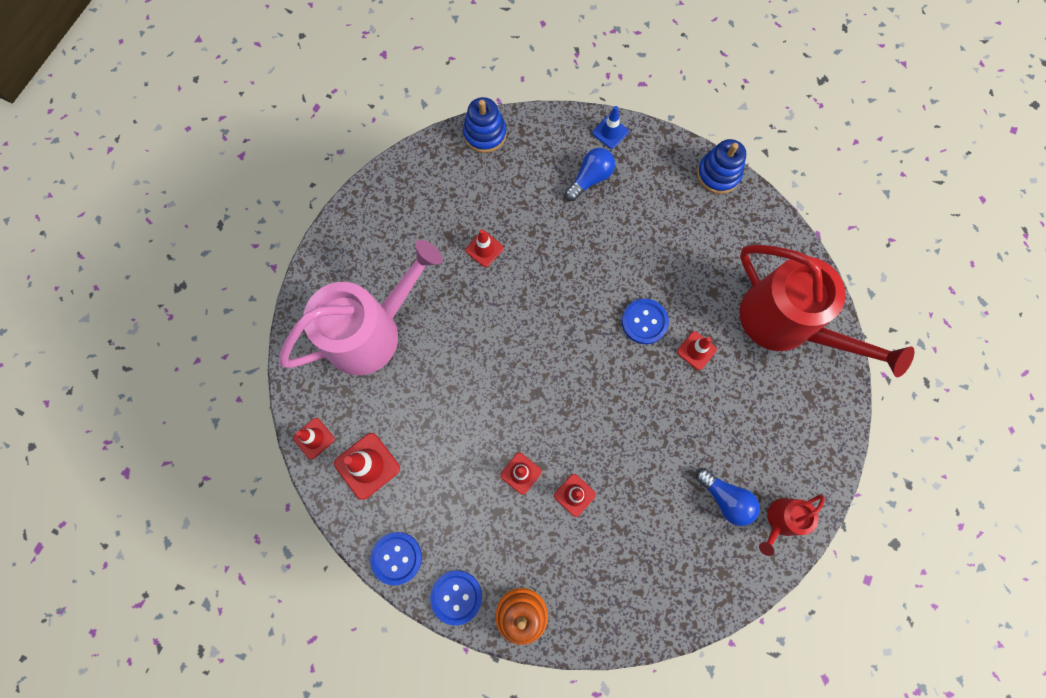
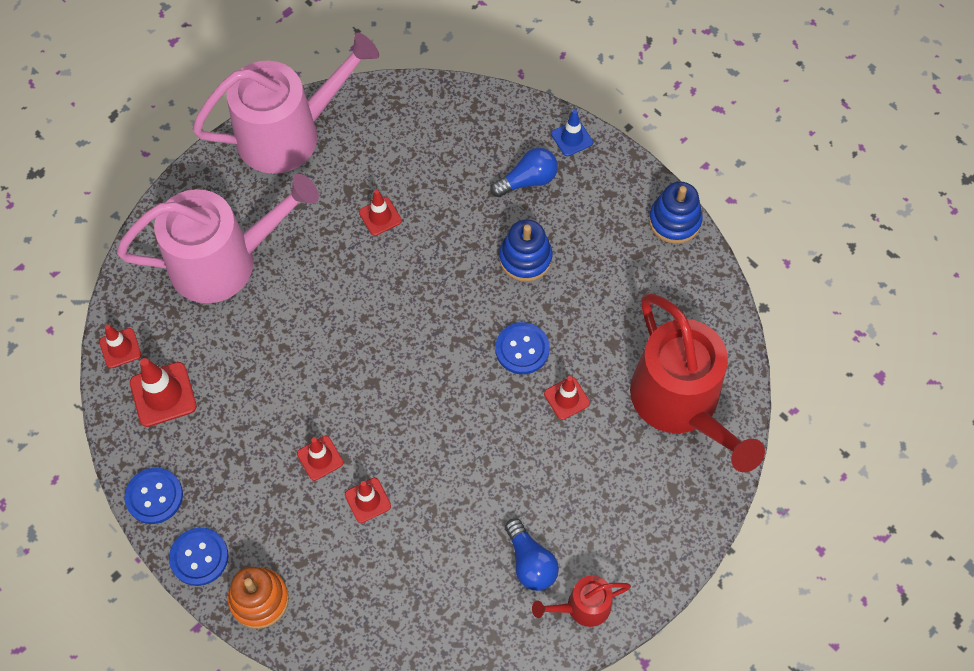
camera: 20 degrees right, 10 degrees down
(379, 203) = (288, 134): none -> pink watering can
(485, 134) = (432, 97): blue stacking toy -> blue stacking toy (525, 258)

